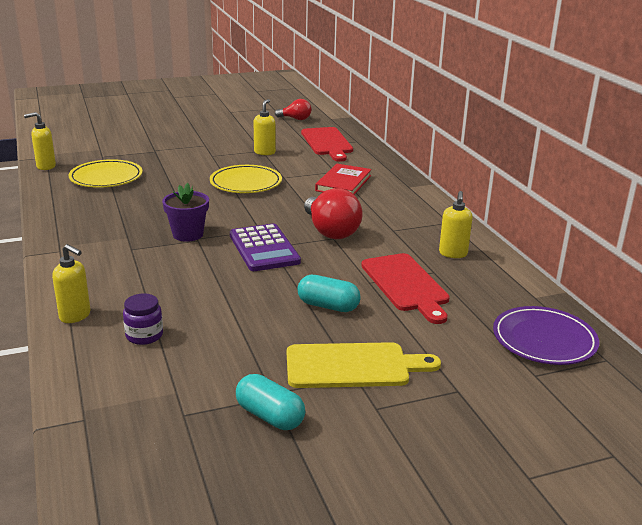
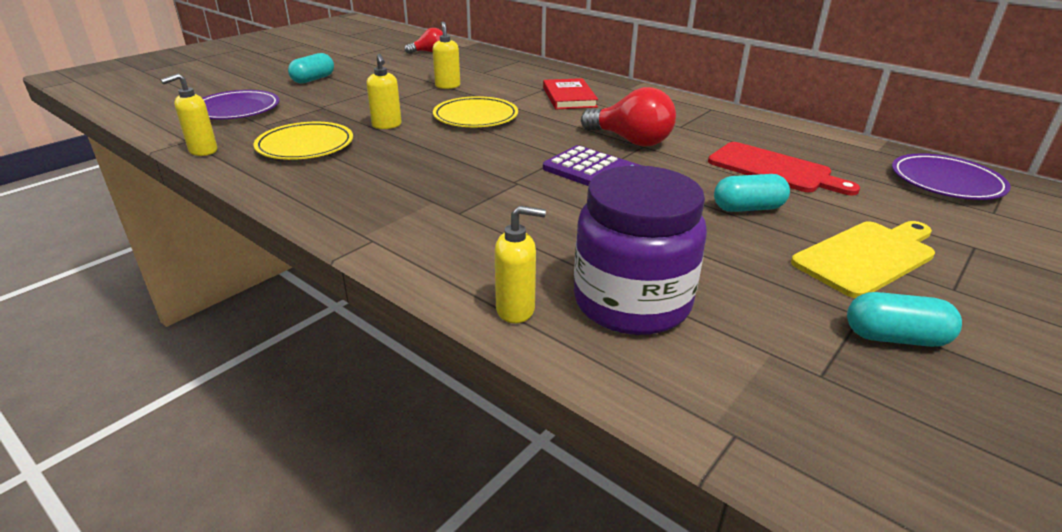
camera: 30 degrees left, 5 degrees up
(101, 140) = (236, 110): none -> purple plate
(144, 335) = (631, 302): purple jar -> purple jar, size x2.32
(179, 126) = (313, 79): none -> turquoise capsule
(188, 234) = (498, 180): purple flower pot -> none
(327, 143) = (495, 67): red cutting board -> none
(453, 254) = (760, 133): yellow soap dispenser -> yellow soap dispenser (387, 125)

